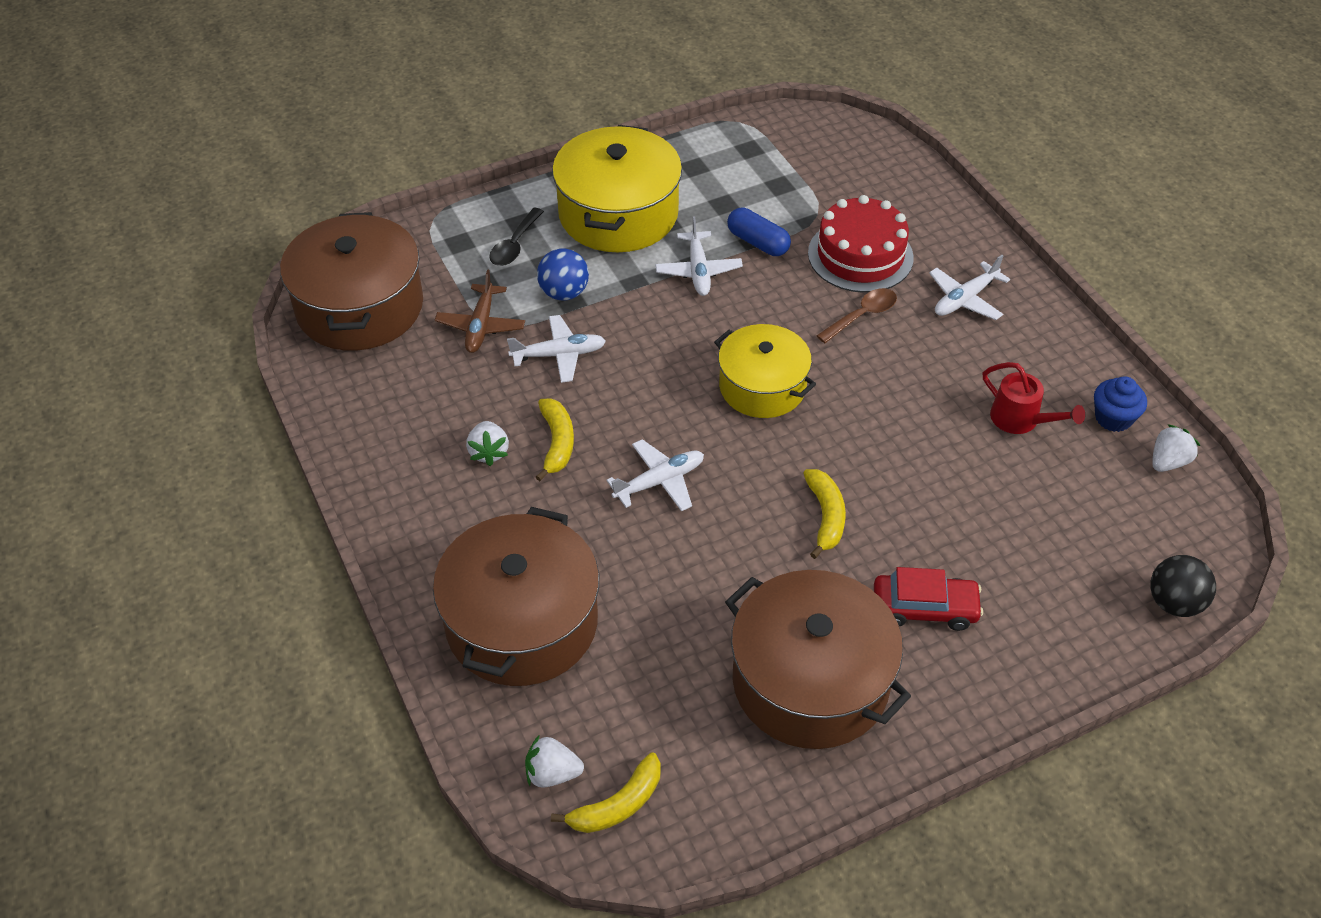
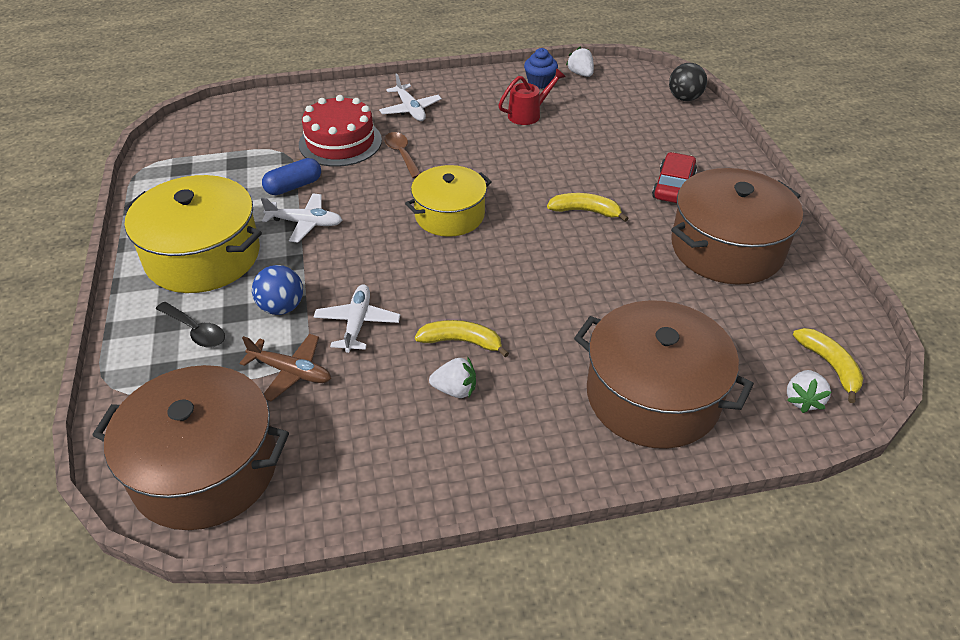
camera: 75 degrees left, 5 degrees down
(660, 481) = (526, 287): white plane -> none

